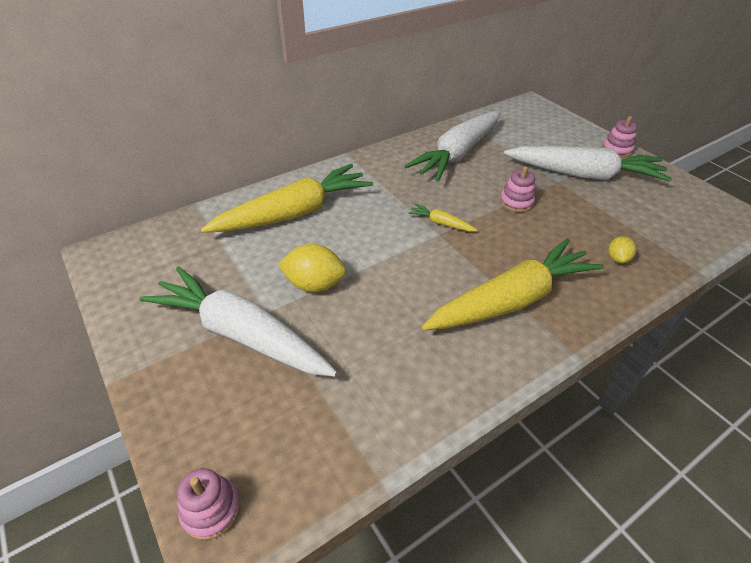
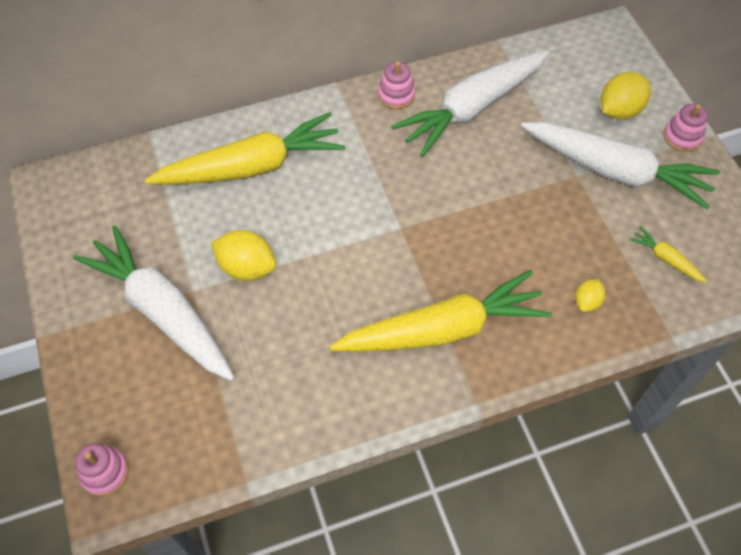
camera: 15 degrees right, 15 degrees up
(441, 223) = (409, 213): yellow carrot -> yellow carrot (665, 259)
(516, 202) = (509, 198): pink stacking toy -> pink stacking toy (396, 95)
(563, 142) = (619, 110): none -> yellow lemon

